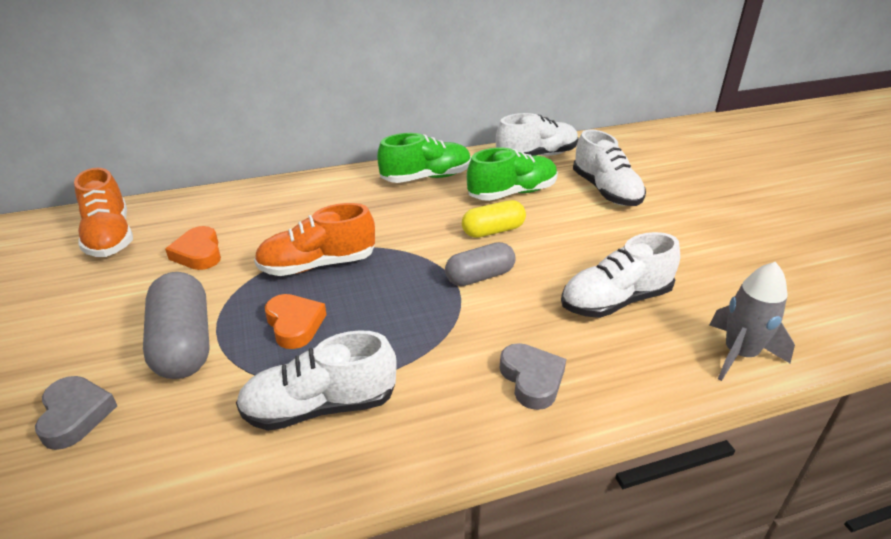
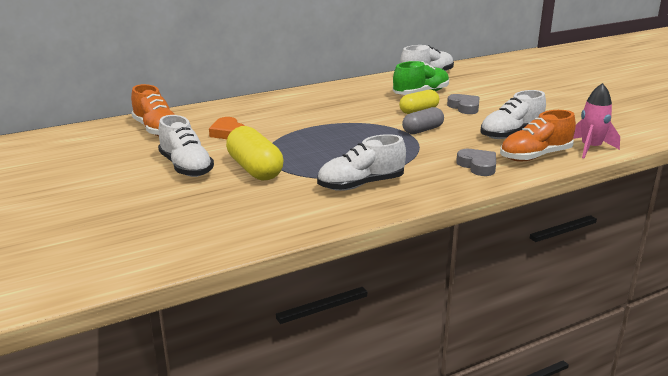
camera: 10 degrees left, 10 degrees down
(75, 415) = (213, 199): grey heart -> grey heart (464, 107)
(184, 344) = (255, 169): grey capsule -> yellow capsule
(294, 324) = (319, 157): orange heart -> none
(318, 265) = (314, 132): orange shoe -> orange shoe (535, 156)
(426, 178) = (357, 90): green shoe -> none
(605, 191) = (482, 89): white shoe -> white shoe (186, 167)
(739, 354) = (590, 148): grey rocket -> pink rocket

